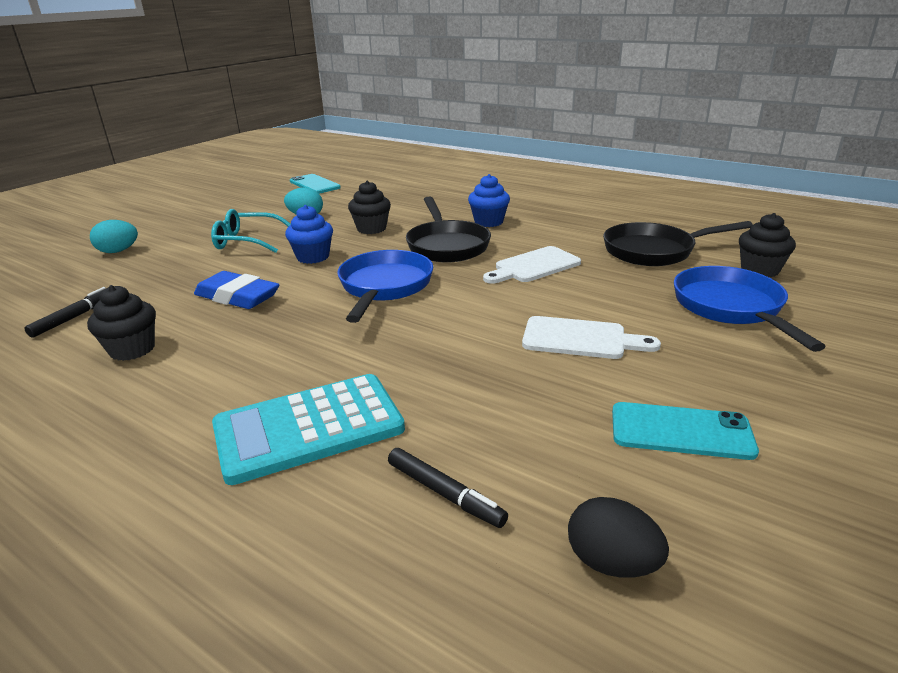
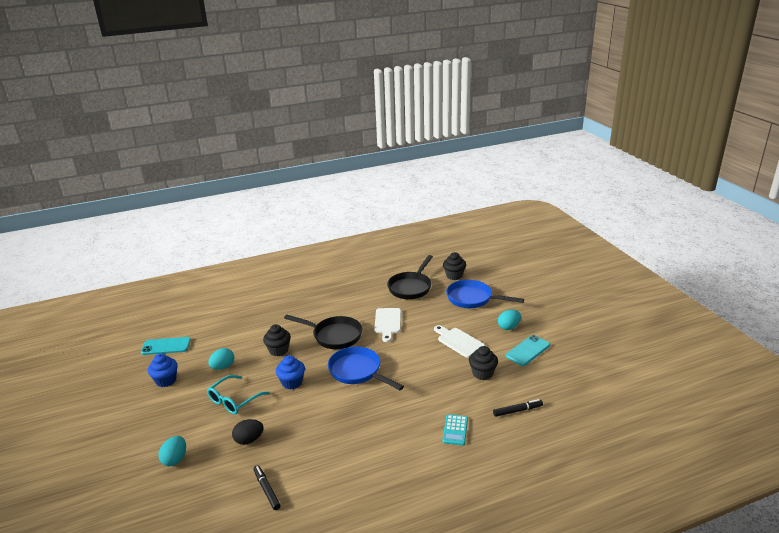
camera: 55 degrees left, 0 degrees up
(132, 349) = (334, 471): black cupcake -> black cupcake (482, 373)
(237, 297) = (312, 422): blue eraser -> none
(308, 428) = (455, 430): turquoise calculator -> turquoise calculator, size x0.52
(488, 222) = (322, 311): blue cupcake -> blue cupcake (166, 380)
(580, 339) = (459, 341): white cutting board -> white cutting board turned 90 degrees counterclockwise
(611, 563) = (567, 392): black egg -> black egg (249, 440)
(718, 376) = (508, 327): none -> turquoise egg

